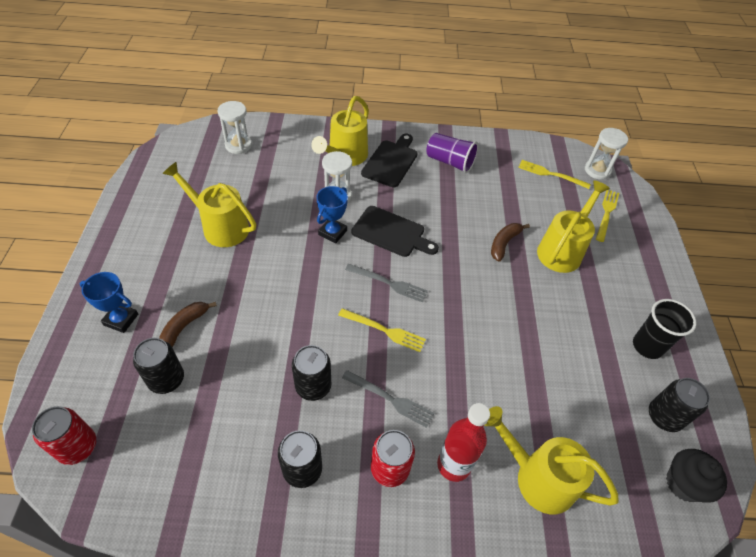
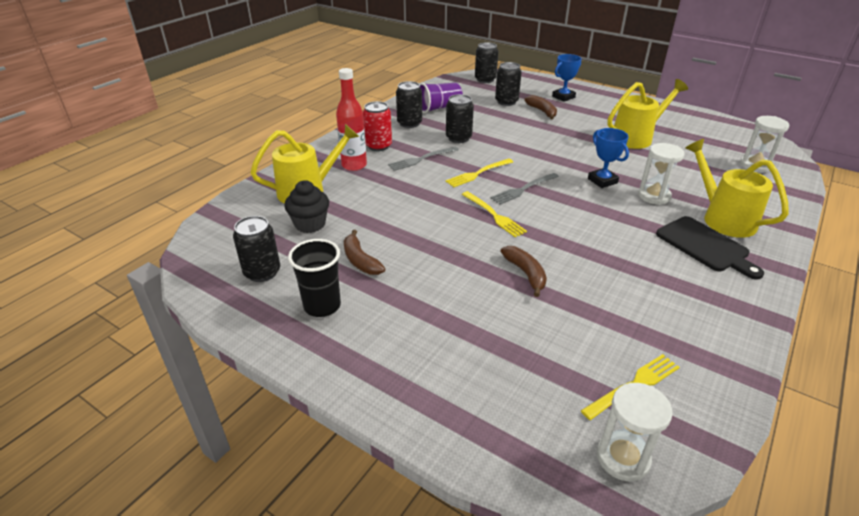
camera: 125 degrees right, 15 degrees down
(77, 447) = (485, 79): red can -> black can
(391, 233) = (584, 209): black cutting board -> none
(450, 162) = (693, 292): purple cup -> purple cup (439, 108)
(562, 249) = (486, 315): yellow watering can -> none
(585, 352) = (360, 261): none -> brown banana
(606, 213) = (520, 401): yellow fork -> yellow fork (494, 215)
(683, 484) = (217, 250): black cupcake -> black cupcake (310, 224)

